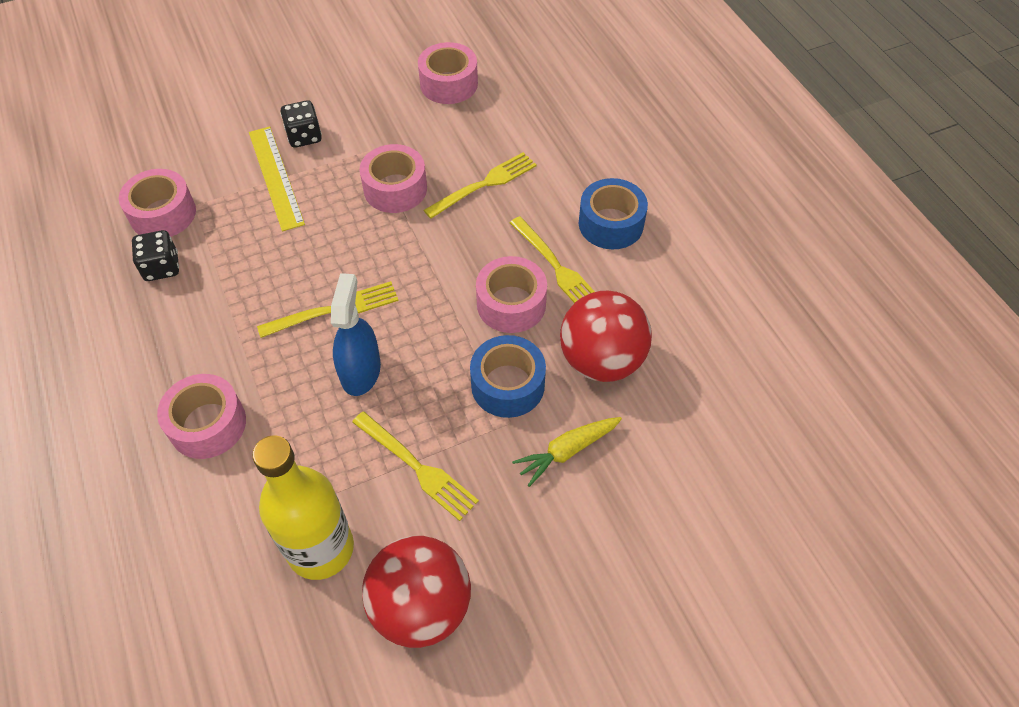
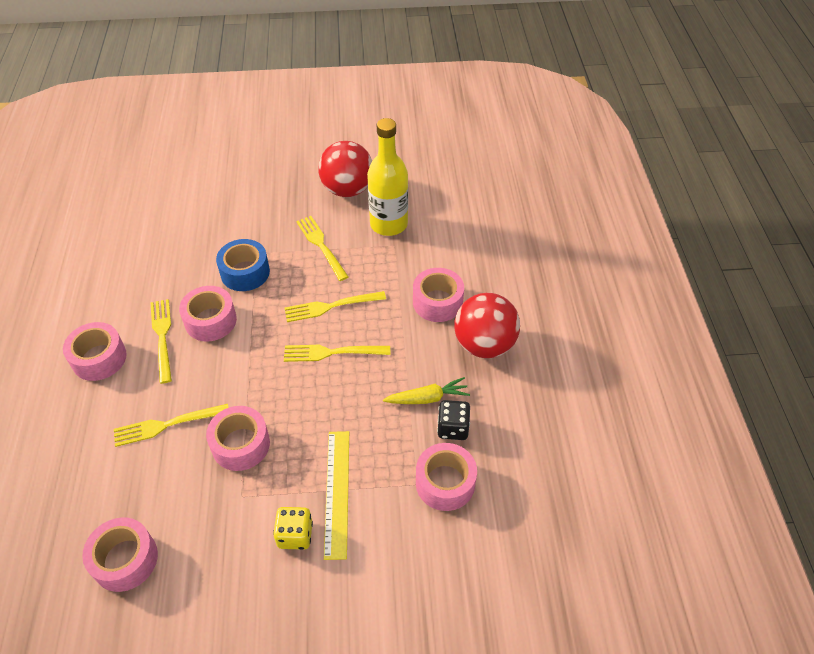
camera: 160 degrees left, 5 degrees down
(304, 136) = (295, 535): black dice -> yellow dice
(360, 371) = (331, 306): blue spray bottle -> yellow fork
(567, 451) = (234, 230): yellow carrot -> yellow carrot (427, 398)
(601, 360) = (180, 270): red ball -> red ball (484, 344)
(611, 224) = (99, 358): blue tape -> pink tape

